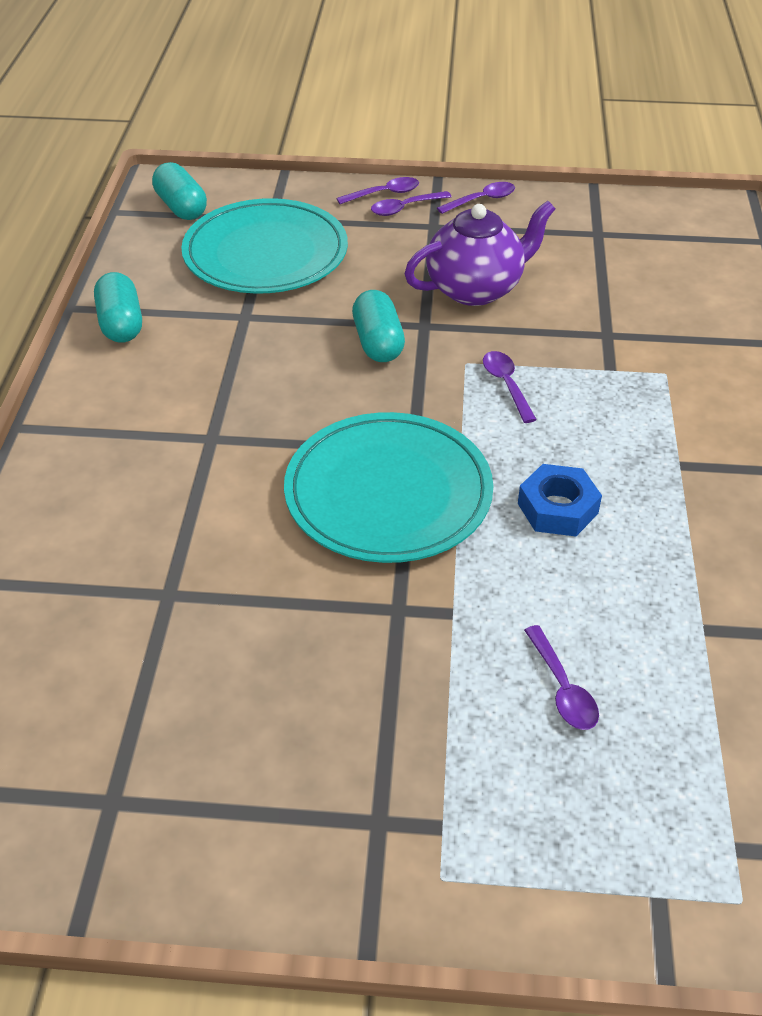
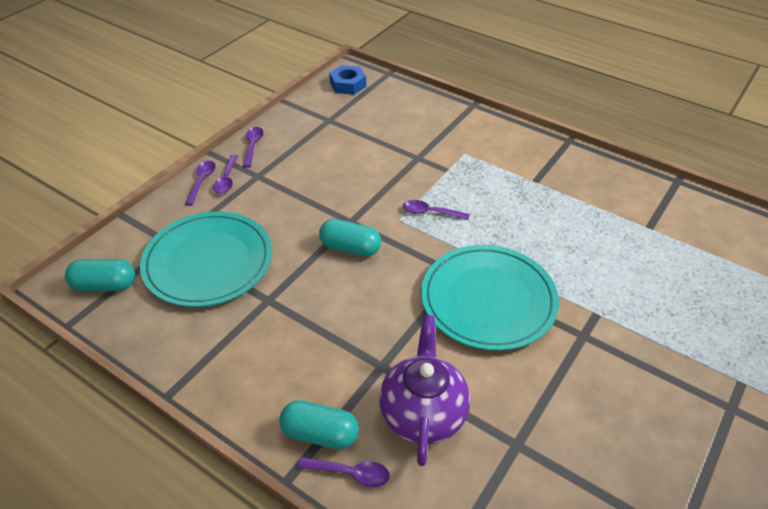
camera: 60 degrees left, 0 degrees up
(121, 324) = (215, 372): turquoise capsule -> turquoise capsule (320, 434)
(476, 289) = (335, 186): purple teapot -> purple teapot (423, 413)
(557, 508) = (541, 238): blue nut -> blue nut (348, 84)
(562, 688) = (667, 294): purple spoon -> purple spoon (350, 473)

